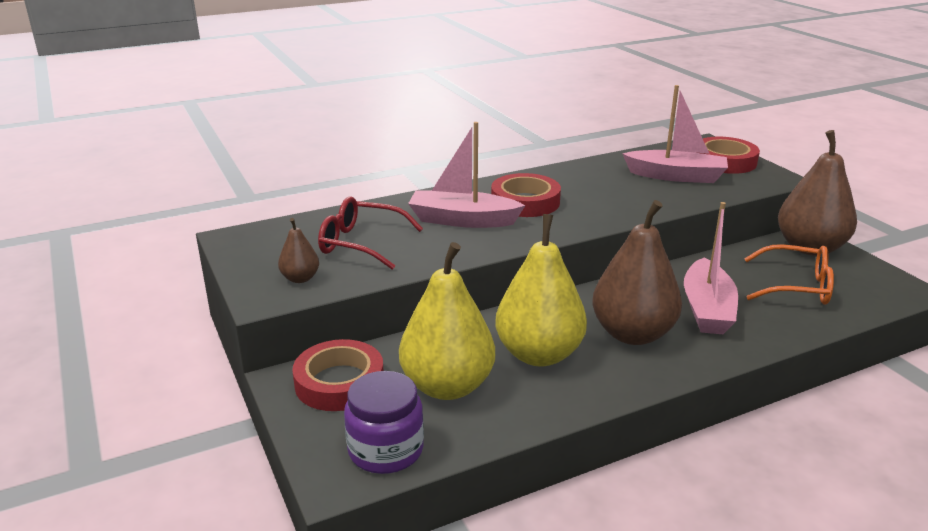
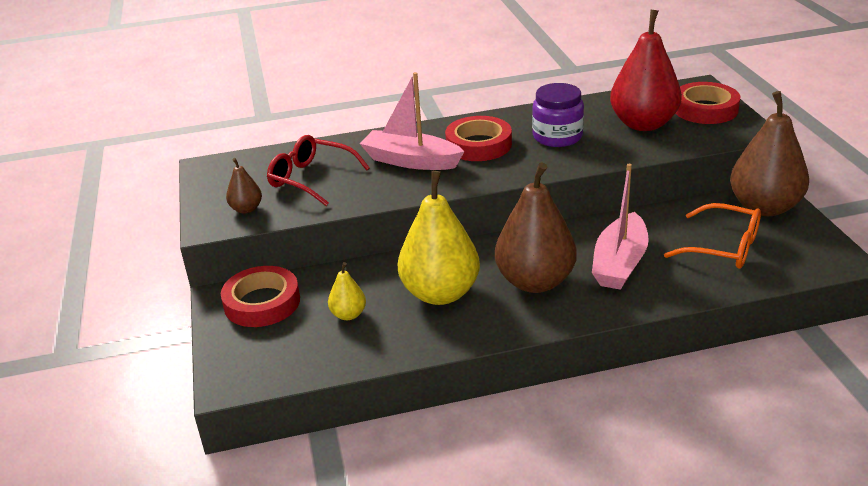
camera: 15 degrees right, 5 degrees up
(386, 450) = (276, 363): purple jar -> purple jar (557, 137)
(447, 386) = (348, 315): yellow pear -> yellow pear, size x0.46
(676, 176) = (643, 124): pink boat -> red pear

